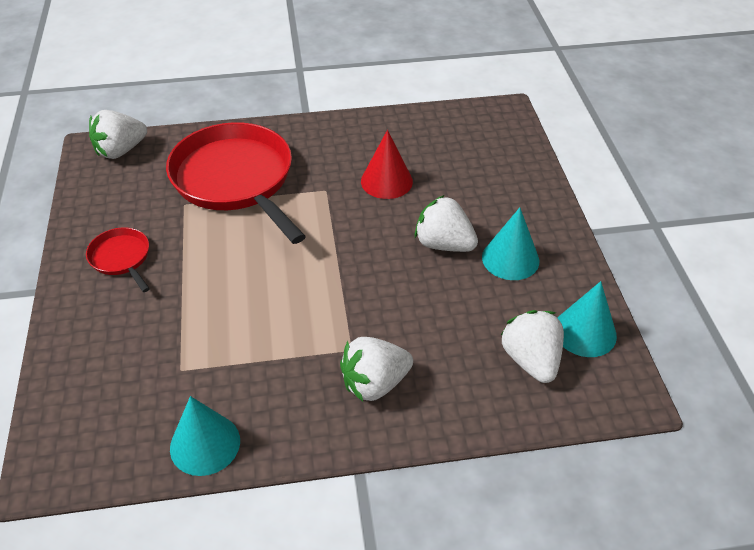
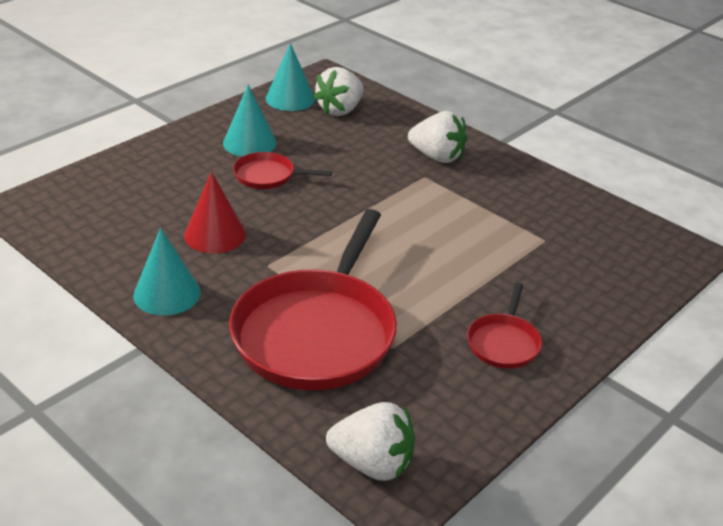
camera: 130 degrees left, 10 degrees down
(205, 444) = (572, 199): turquoise cone -> turquoise cone (167, 293)
(444, 244) = (267, 176): white strawberry -> red pan

